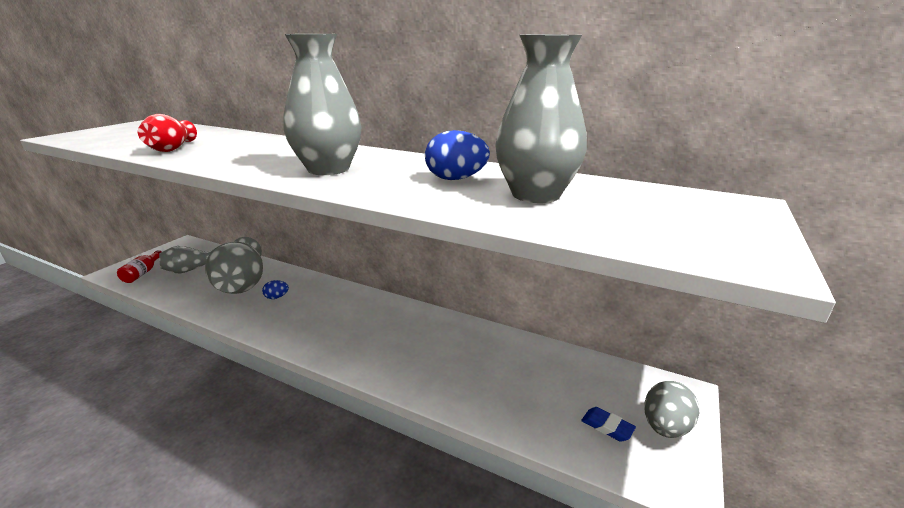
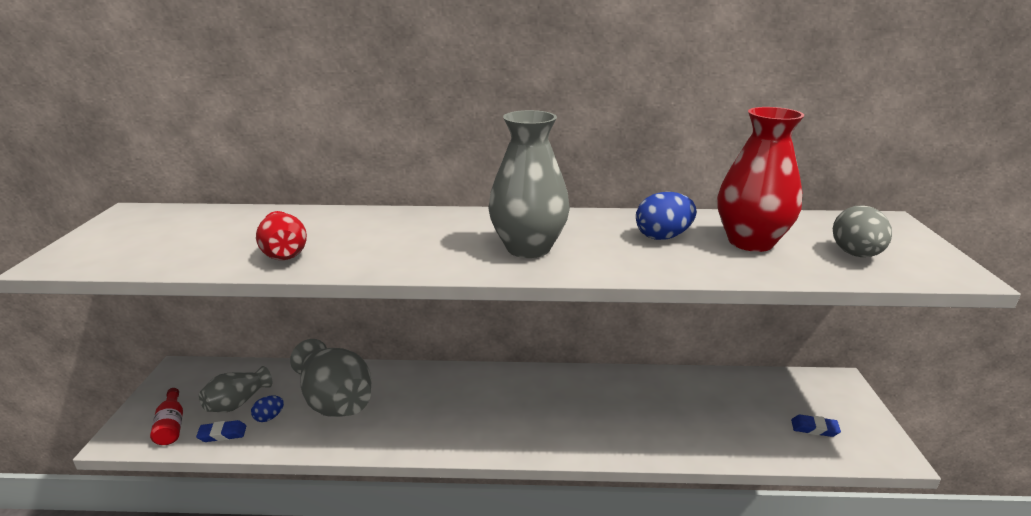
camera: 25 degrees left, 0 degrees up
(160, 285) = (222, 434): none -> blue eraser
(276, 297) = (398, 404): blue egg -> blue egg (269, 417)
(535, 195) = (750, 242): grey vase -> red vase
(665, 427) = (850, 414): grey egg -> grey egg (856, 254)

